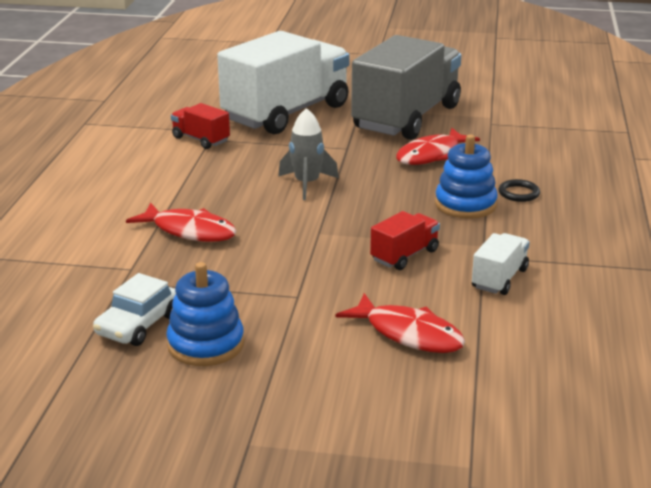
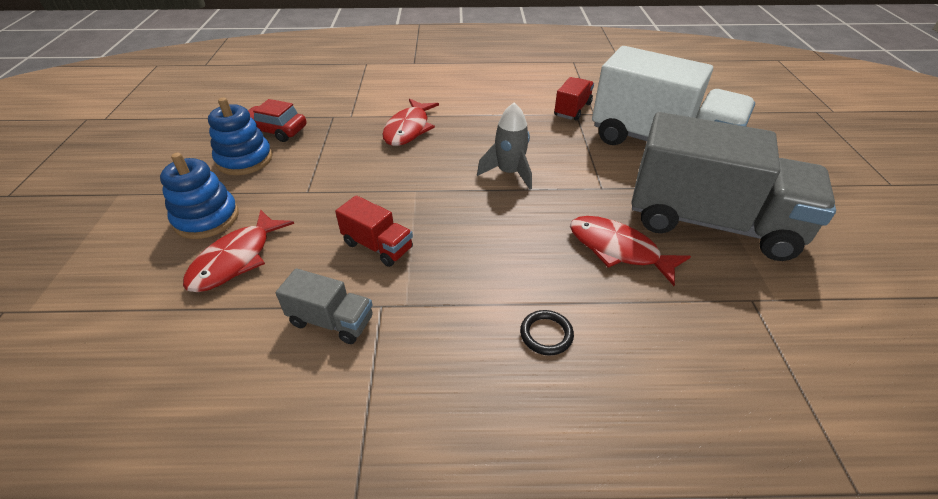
camera: 80 degrees right, 15 degrees up
(138, 325) = (275, 130): white car -> red car
(465, 204) = (499, 285): blue stacking toy -> blue stacking toy (206, 218)
(499, 278) = (331, 321): white truck -> grey truck

